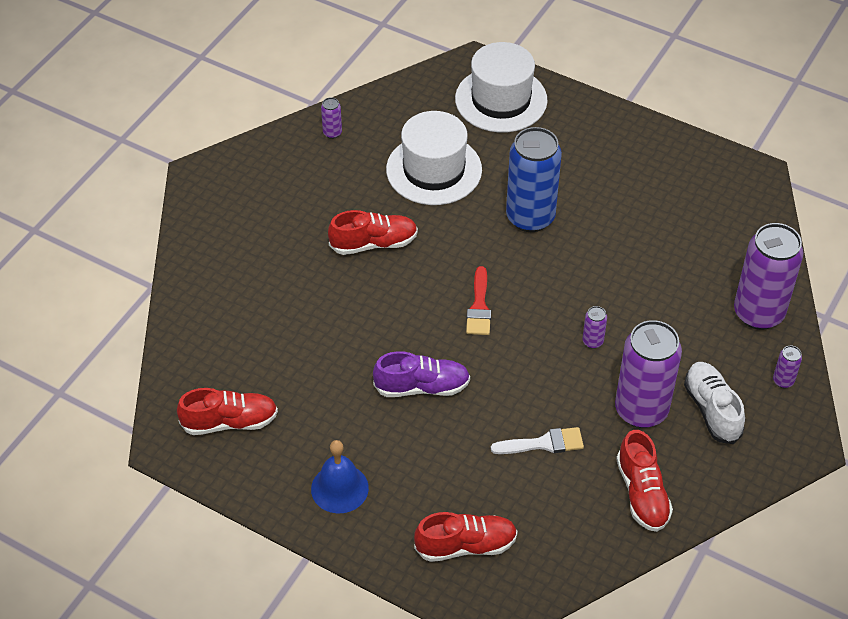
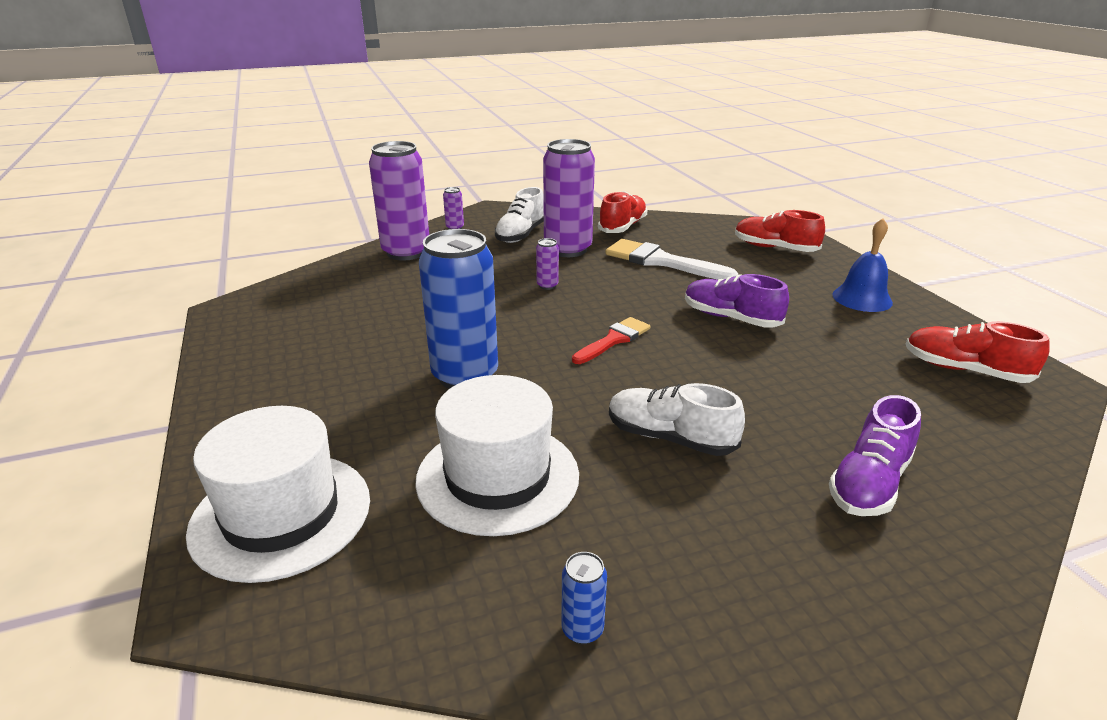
camera: 140 degrees left, 20 degrees down
(255, 274) = (869, 483): none -> purple shoe
(332, 133) = (582, 629): purple can -> blue can
(373, 243) = (670, 438): red shoe -> white shoe
(543, 443) = (661, 261): white brush -> white brush, size x1.60

